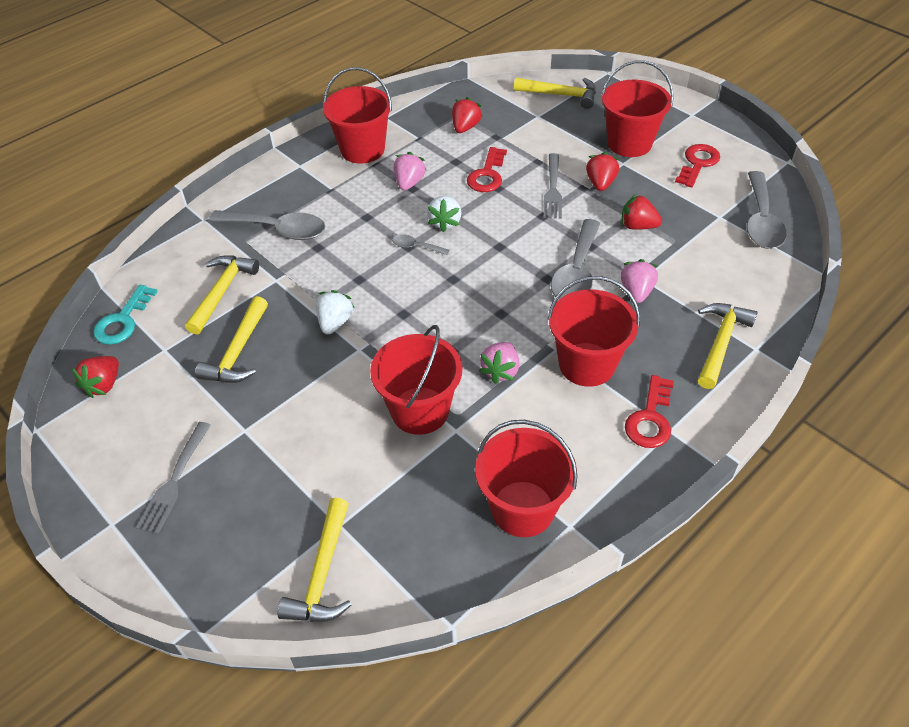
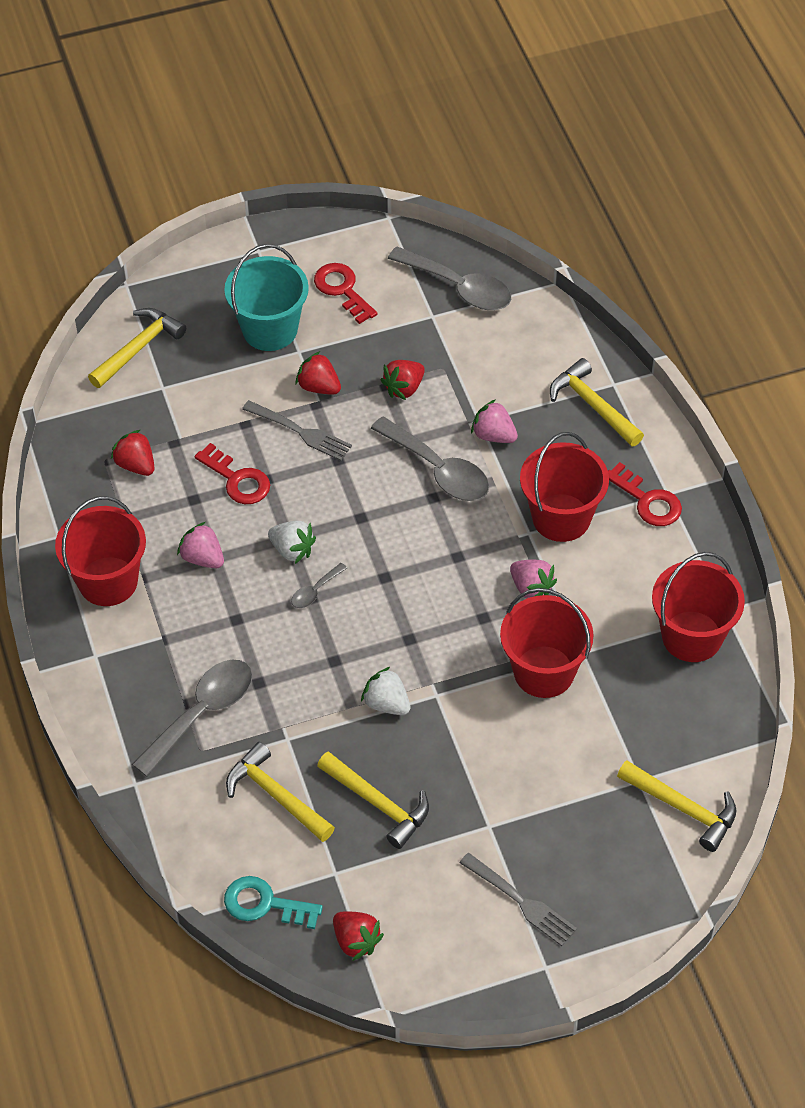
camera: 65 degrees left, 5 degrees up
(123, 320) = (265, 904): turquoise key -> turquoise key turned 150 degrees clockwise
(629, 143) = (270, 329): red bucket -> turquoise bucket

